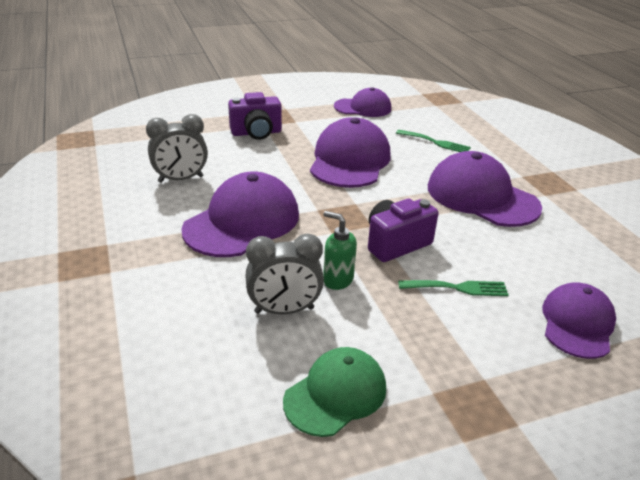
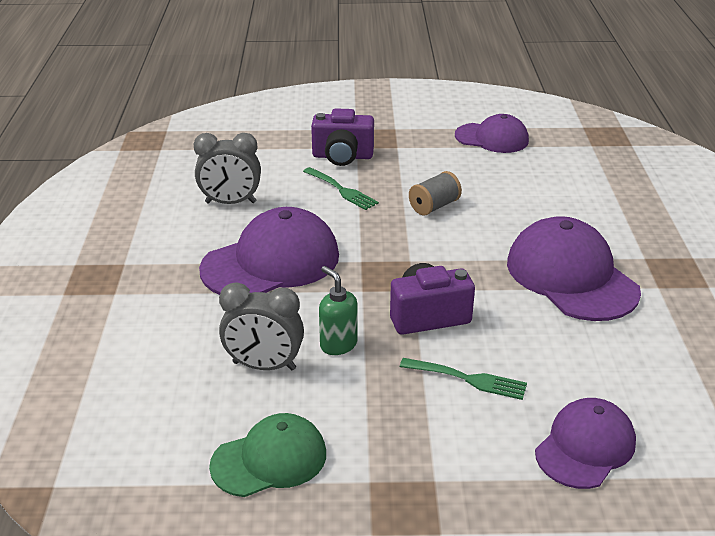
camera: 20 degrees right, 0 degrees up
(350, 160) = (434, 206): purple cap -> grey spool
(435, 142) = (558, 197): green fork -> green fork (342, 190)

